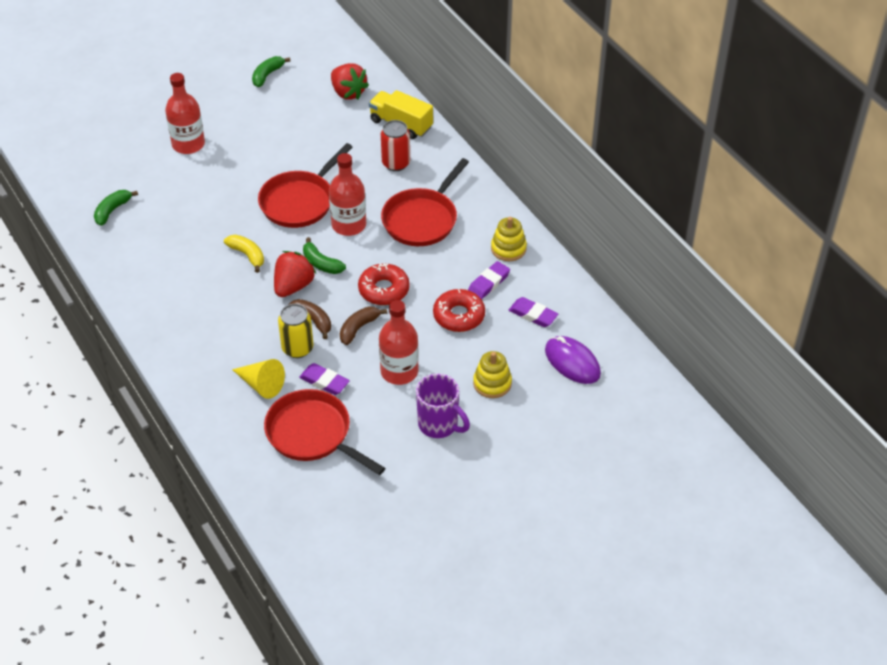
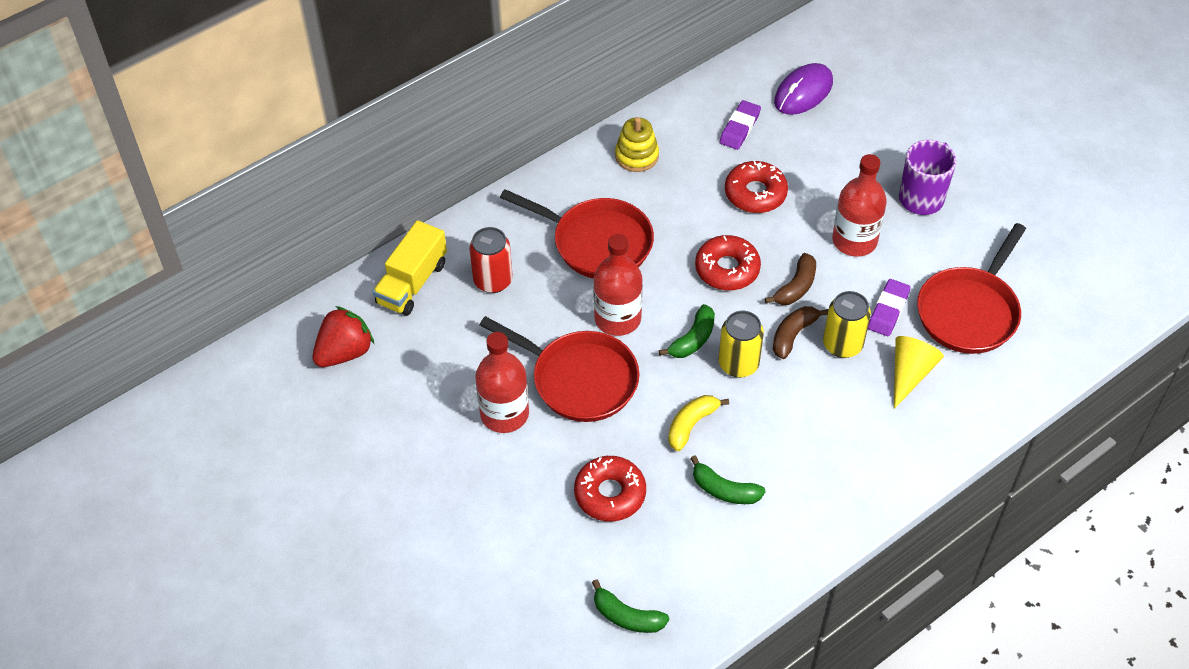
camera: 95 degrees left, 5 degrees up
(188, 144) = (470, 541): red bottle -> red bottle (504, 414)
(204, 210) = (610, 494): none -> red donut
(267, 75) = (303, 461): green banana -> green banana (724, 490)
(293, 286) = (738, 364): red strawberry -> yellow can
(358, 328) = (796, 287): brown banana -> brown banana turned 90 degrees counterclockwise
(488, 283) = (697, 170): purple eraser -> none
(492, 383) = (850, 157): yellow stacking toy -> none

